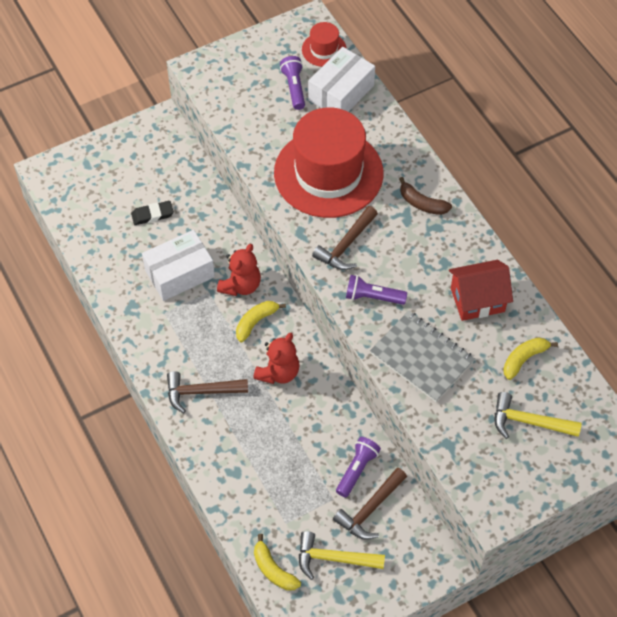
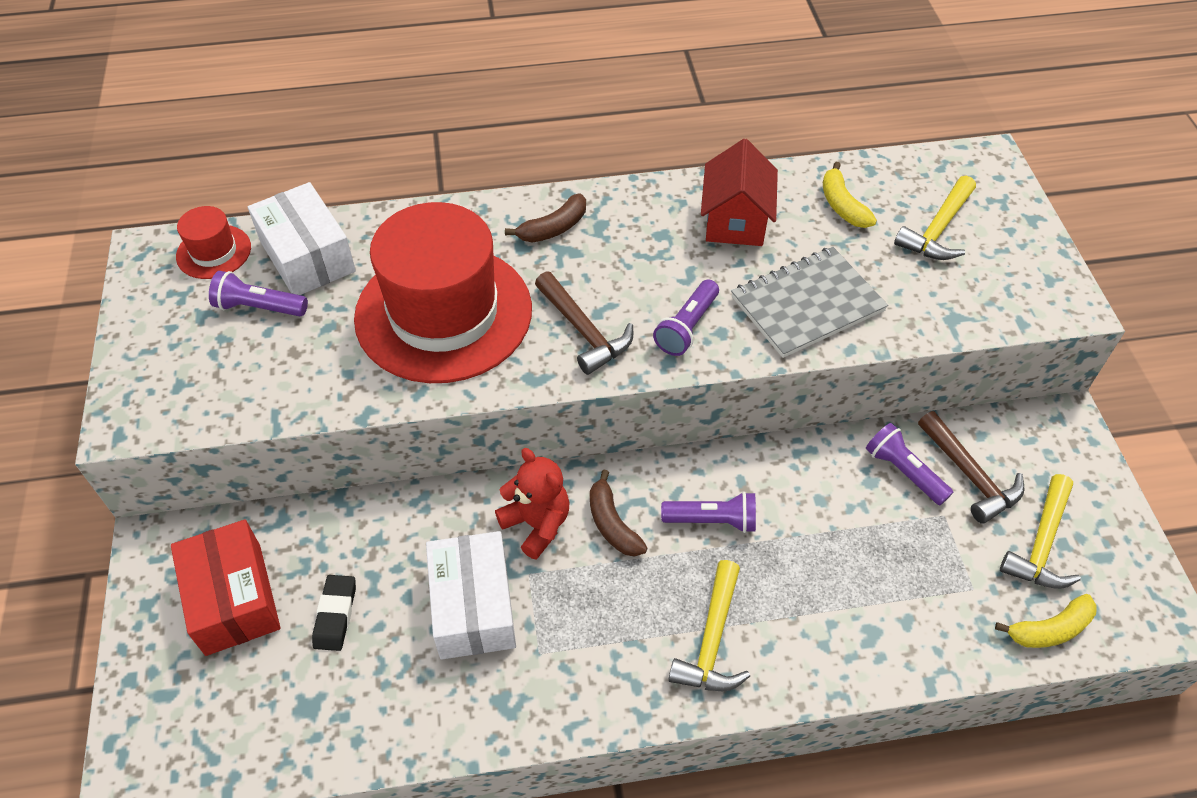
camera: 70 degrees left, 5 degrees down
(145, 168) = (233, 599): none -> red box
(201, 392) = (712, 640): brown hammer -> yellow hammer
(256, 322) = (612, 523): yellow banana -> brown banana
(278, 372) = (712, 520): red teddy bear -> purple flashlight

